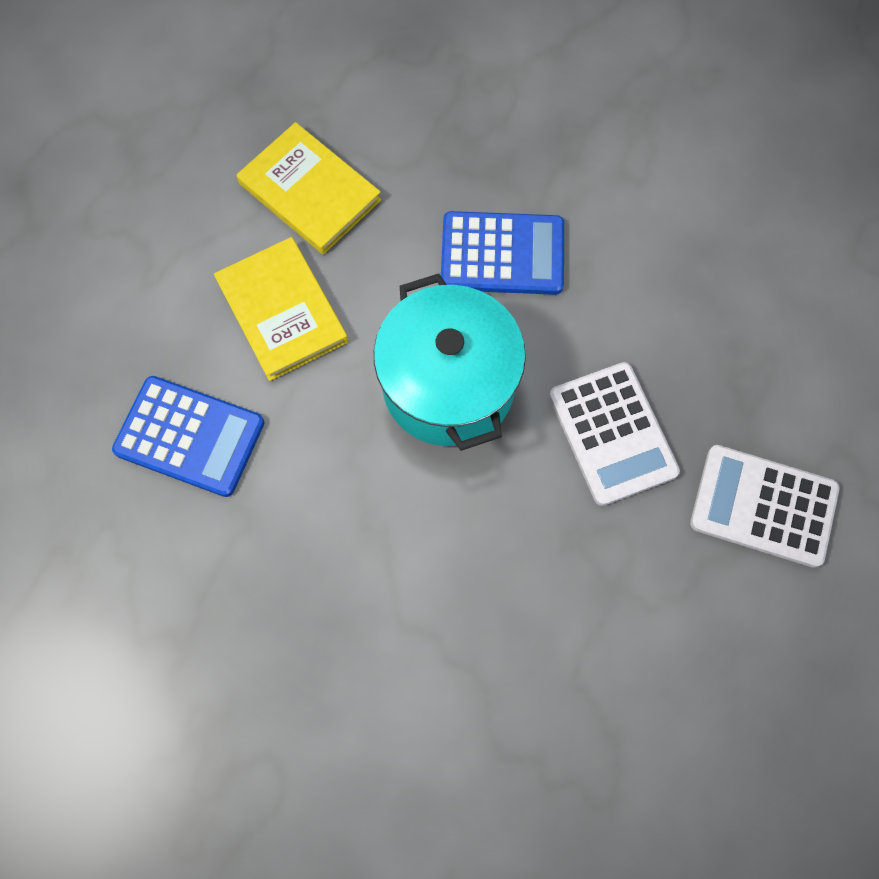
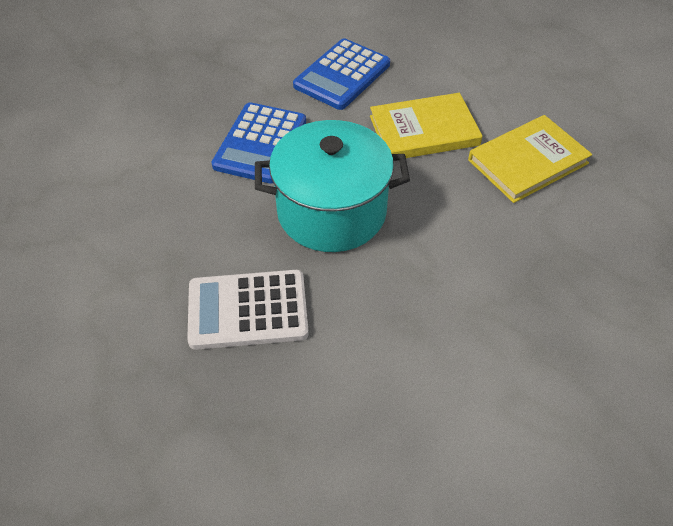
camera: 105 degrees right, 20 degrees down
(502, 254) = (443, 273): blue calculator -> blue calculator (260, 143)
(763, 506) = (131, 409): white calculator -> none

